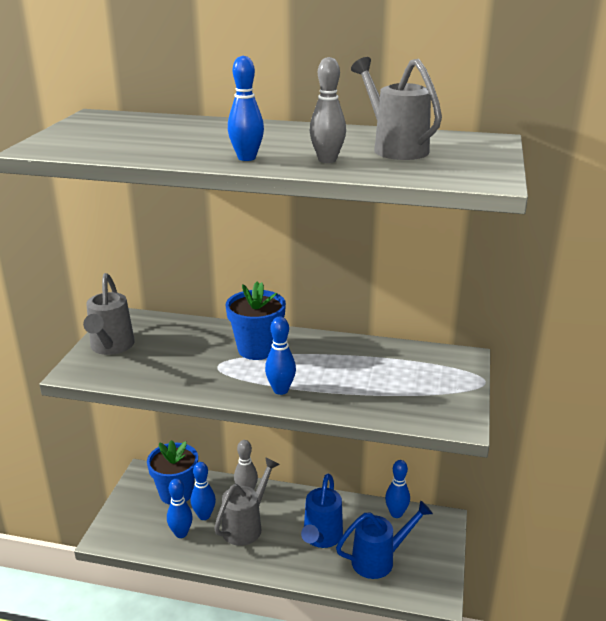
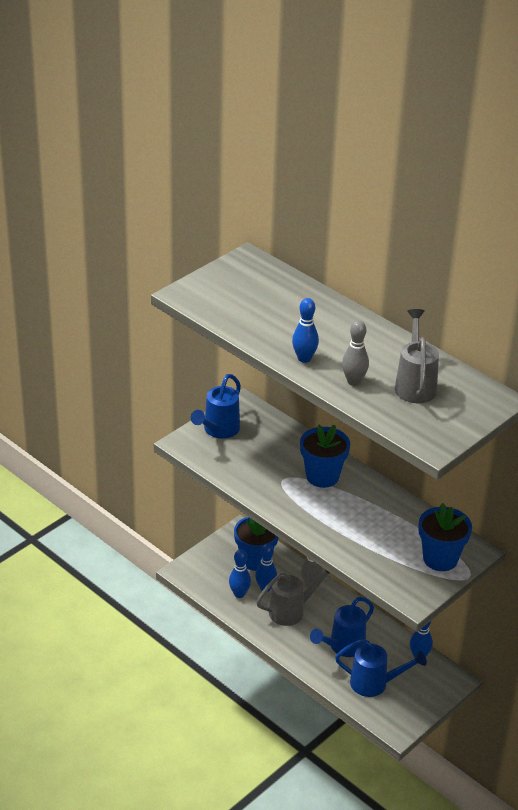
camera: 30 degrees right, 10 degrees up
(111, 347) = (218, 430): grey watering can -> blue watering can
(280, 390) = (311, 519): blue bowling pin -> none
(442, 376) = (440, 559): none -> blue flower pot

